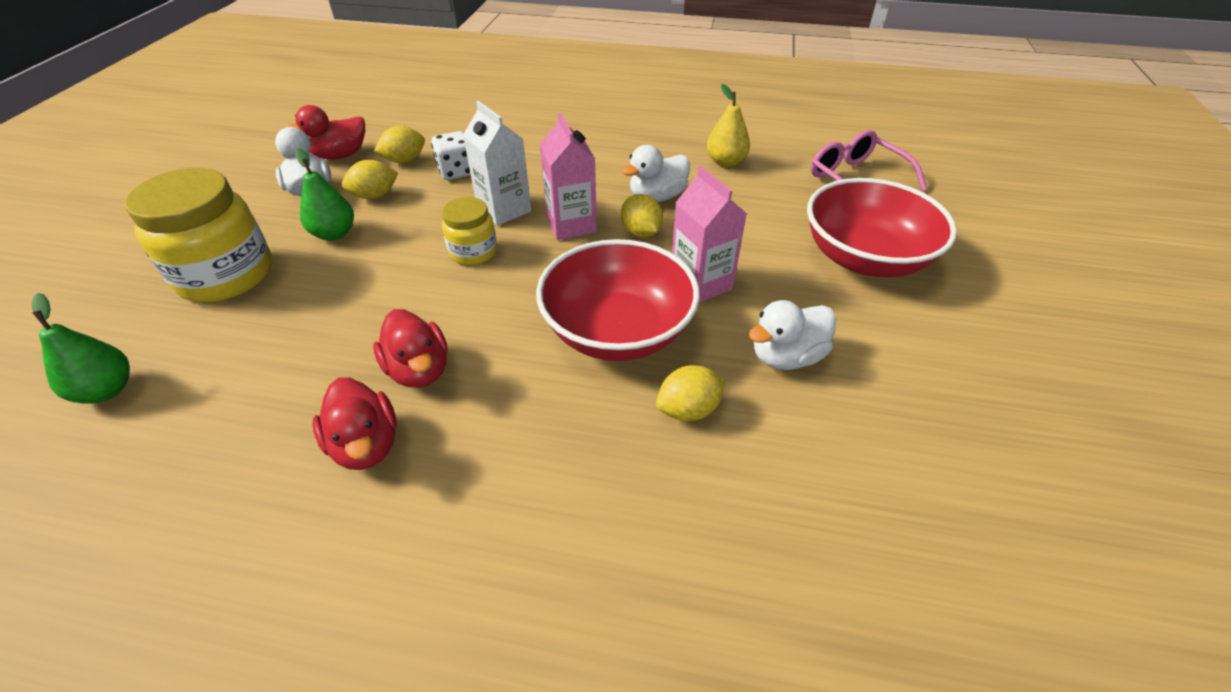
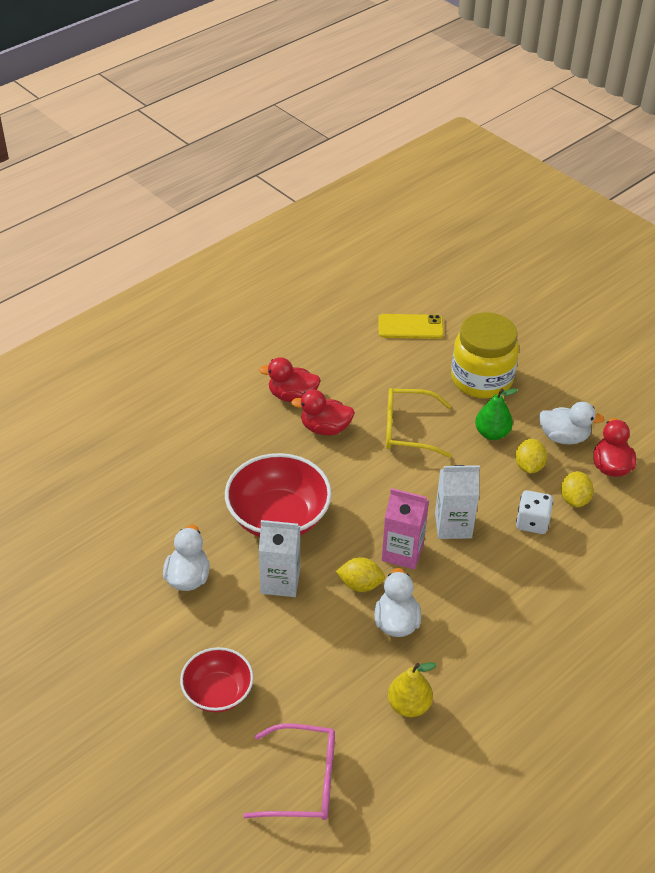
camera: 125 degrees right, 0 degrees up
(107, 390) = (410, 327): green pear -> yellow phone
(370, 295) = (408, 430): none -> yellow glasses
(473, 252) = (414, 489): yellow jar -> none
(688, 410) = (198, 513): yellow lemon -> none
(700, 284) = (280, 581): pink carton -> white carton
(864, 258) = (218, 692): red bowl -> red bowl, size x0.61

